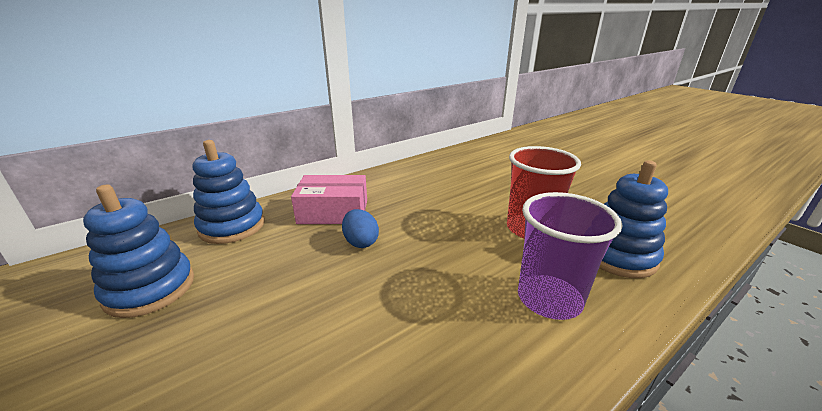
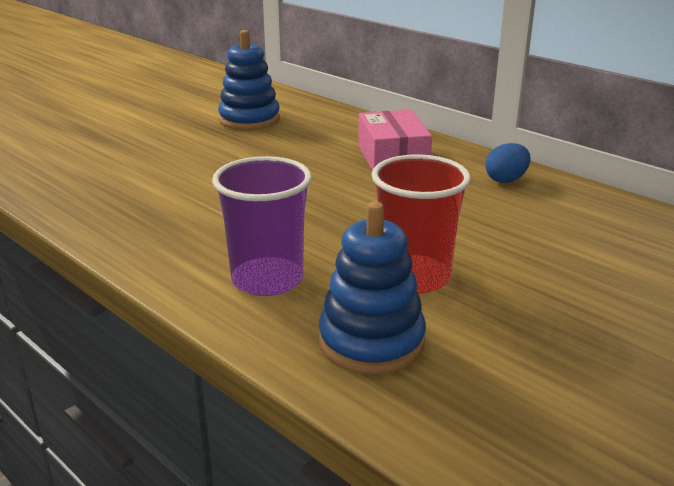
camera: 80 degrees right, 0 degrees up
(232, 226) = (341, 123): blue stacking toy -> none
(361, 242) = (338, 178): blue egg -> blue egg (506, 180)

